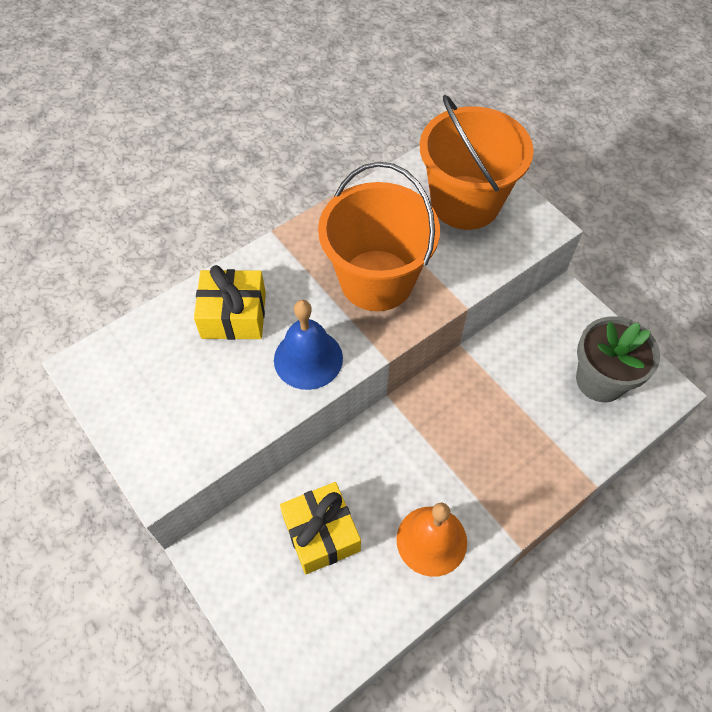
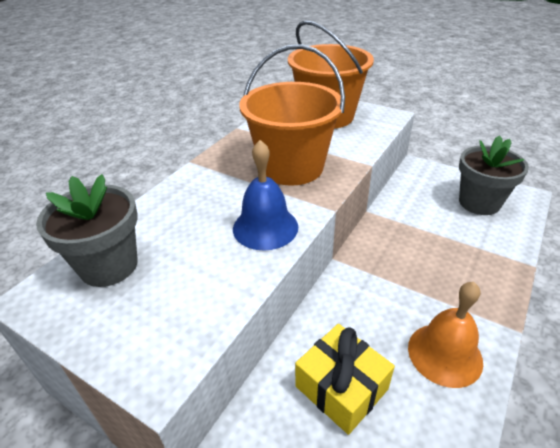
camera: 20 degrees left, 20 degrees down
(151, 353) = (109, 265): none -> grey flower pot
(233, 315) = (181, 217): yellow gift -> none

